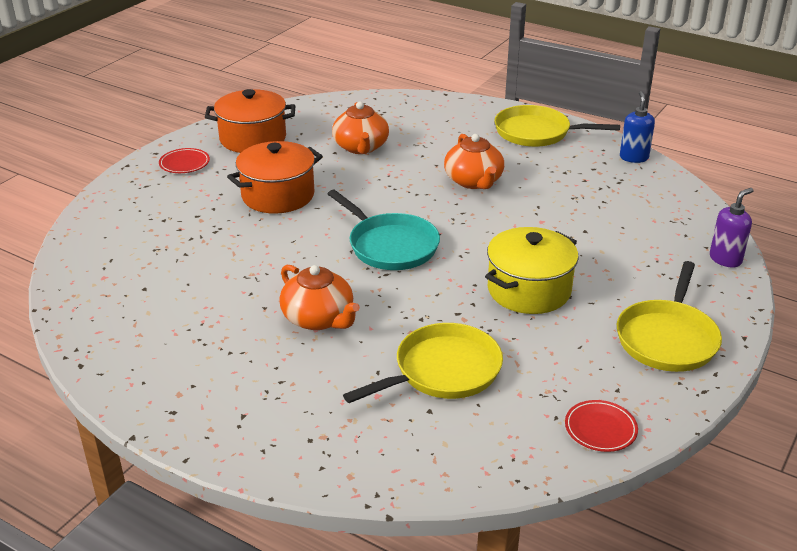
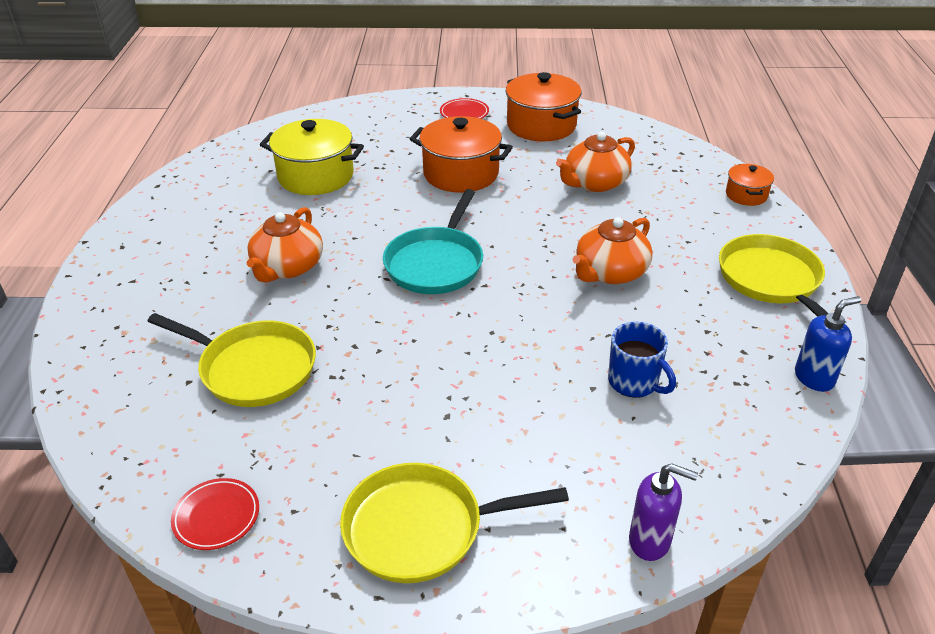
camera: 60 degrees right, 5 degrees up
(440, 103) = (746, 195): none -> orange pot
(529, 290) = (433, 381): yellow pot -> yellow pot (316, 176)
(592, 214) = (634, 382): none -> blue mug

